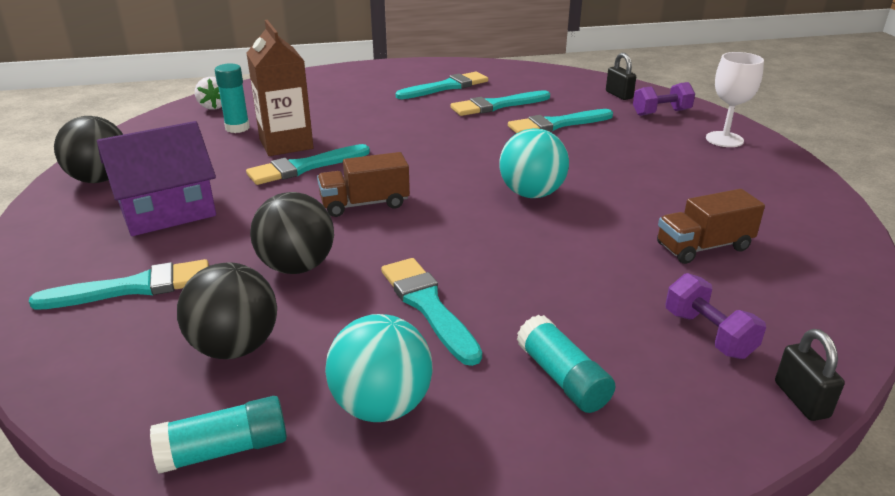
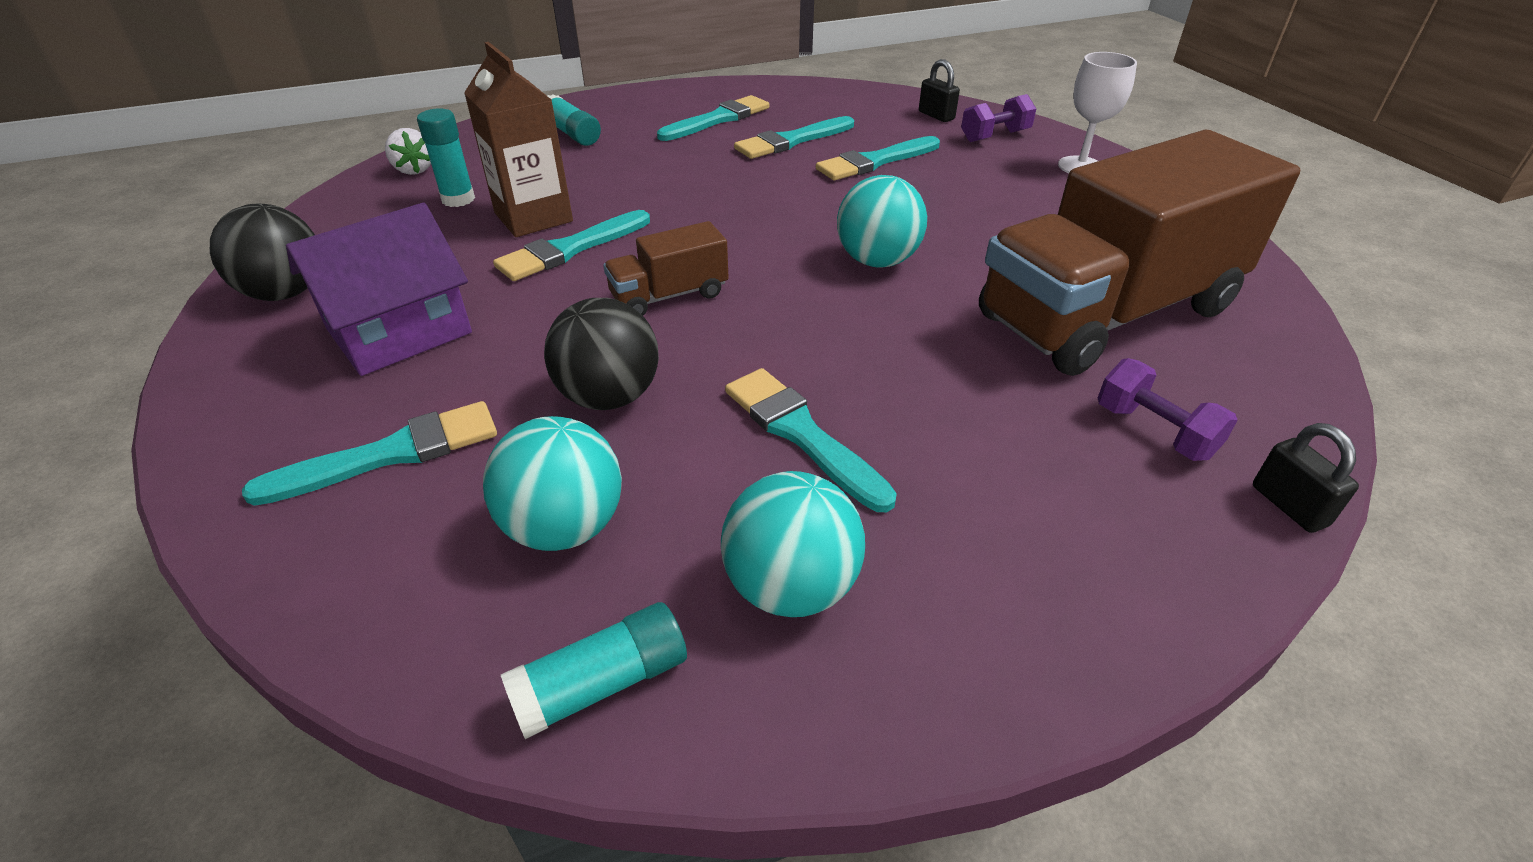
camera: 10 degrees left, 10 degrees up
(235, 347) = (565, 527): black ball -> turquoise ball
(562, 378) = (1003, 515): turquoise glue stick -> turquoise glue stick (572, 134)
(703, 247) = (1107, 313): brown truck -> brown truck, size x2.33

